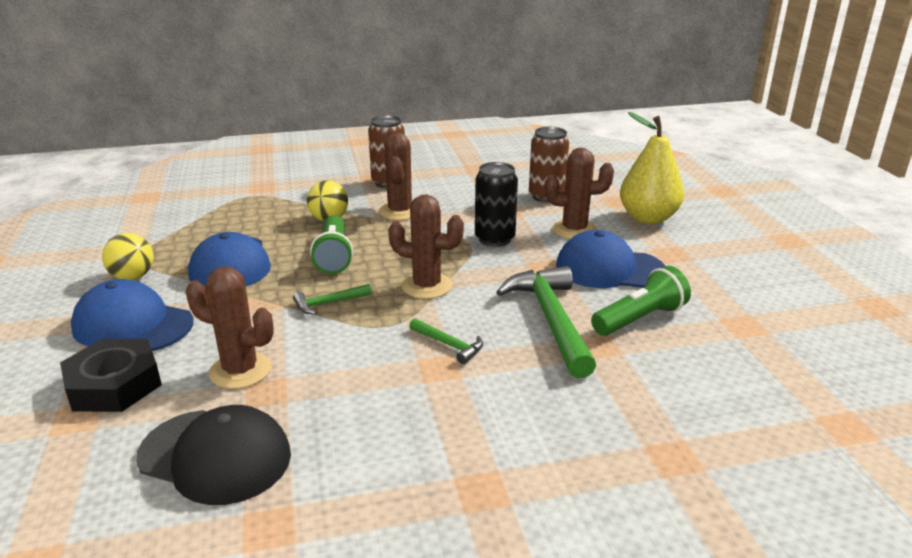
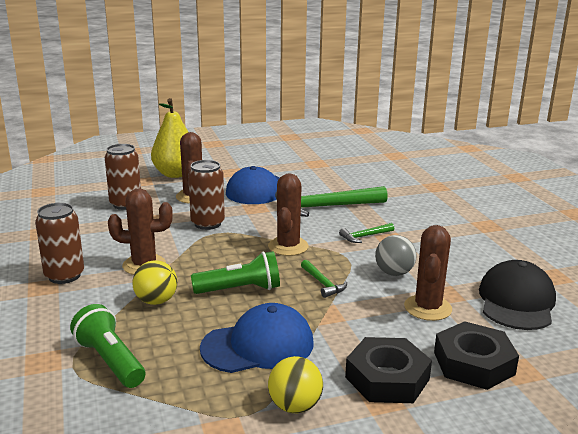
camera: 95 degrees left, 5 degrees down
(133, 325) = (387, 378): blue cap -> black nut
(336, 356) = (394, 273): none -> grey ball
(449, 345) = (364, 236): green hammer -> green hammer turned 150 degrees counterclockwise
(494, 239) = (207, 223): black can -> brown can
(639, 319) = (317, 185): green flashlight -> green flashlight (110, 361)

